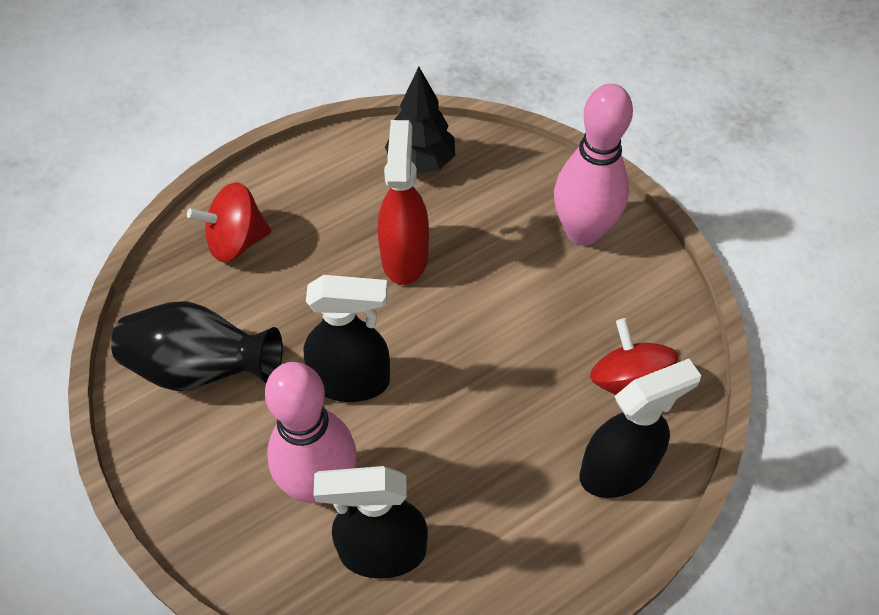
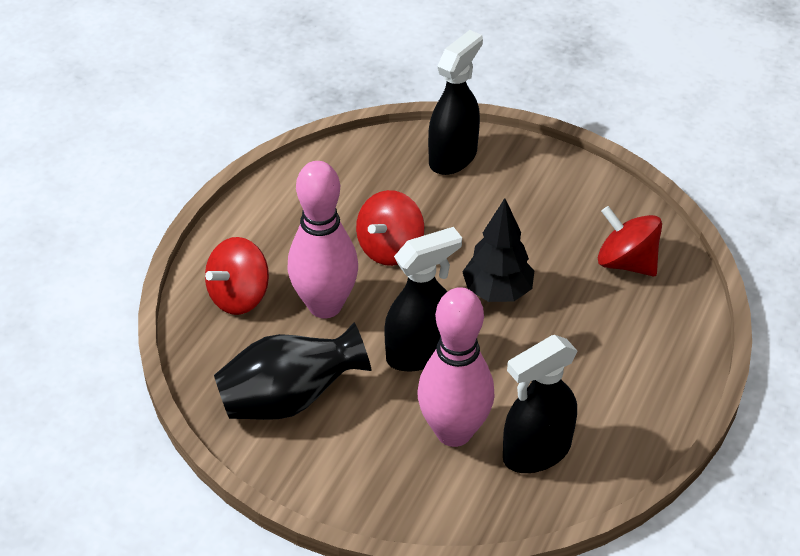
camera: 30 degrees left, 10 degrees down
(404, 256) = (390, 248): red spray bottle -> red spinning top
(421, 162) = (347, 175): black tree -> black tree (497, 292)
(582, 231) = (515, 174): pink bowling pin -> pink bowling pin (325, 305)
(618, 470) = (661, 321): black spray bottle -> black spray bottle (453, 157)

